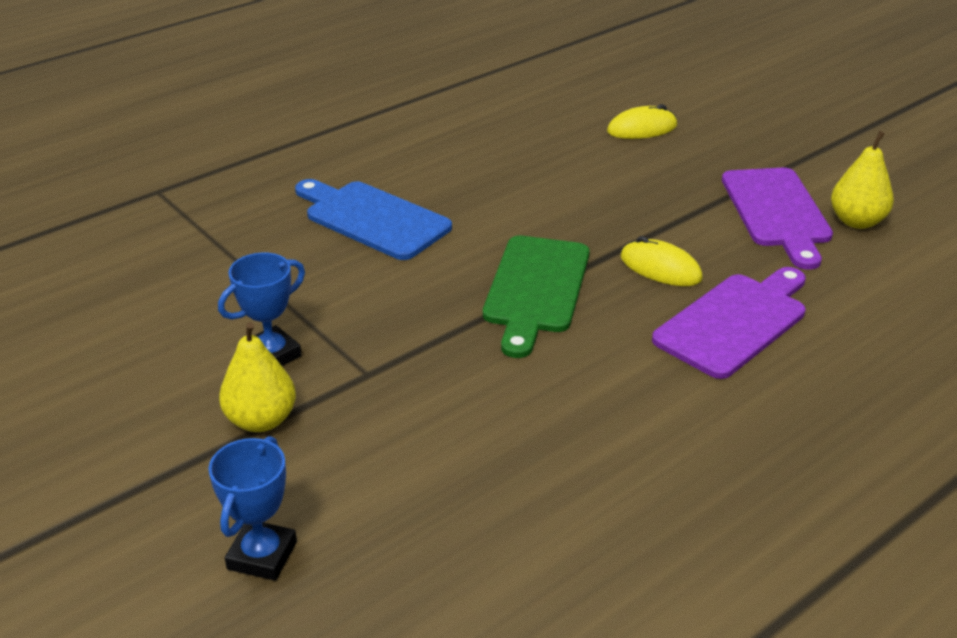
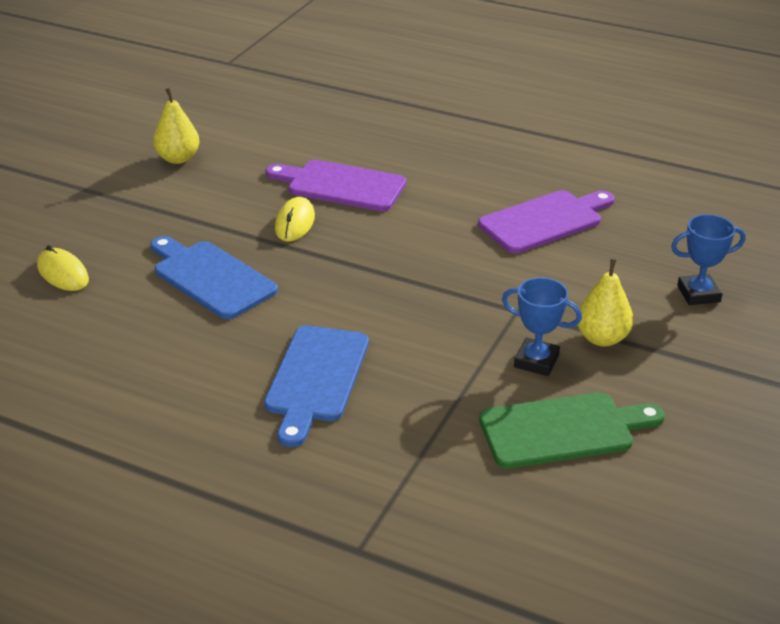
camera: 115 degrees left, 0 degrees up
(535, 289) = (360, 268): green cutting board -> green cutting board (563, 430)
(581, 197) = (211, 278): none -> blue cutting board
(777, 212) = (182, 189): purple cutting board -> purple cutting board (544, 221)

